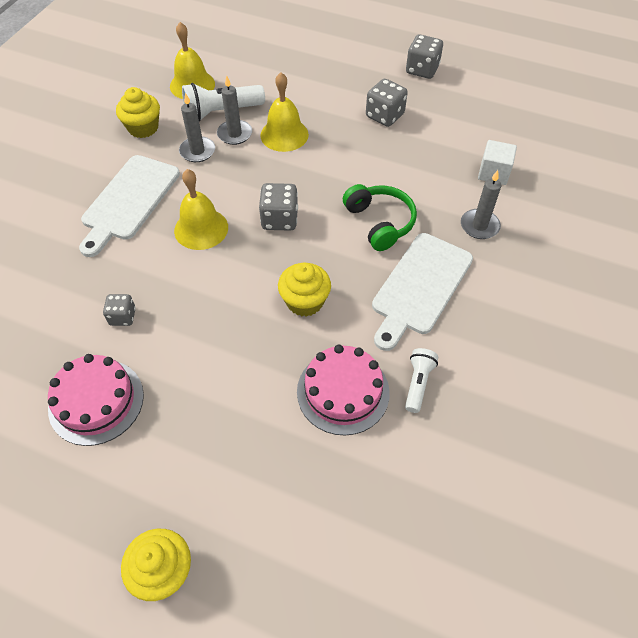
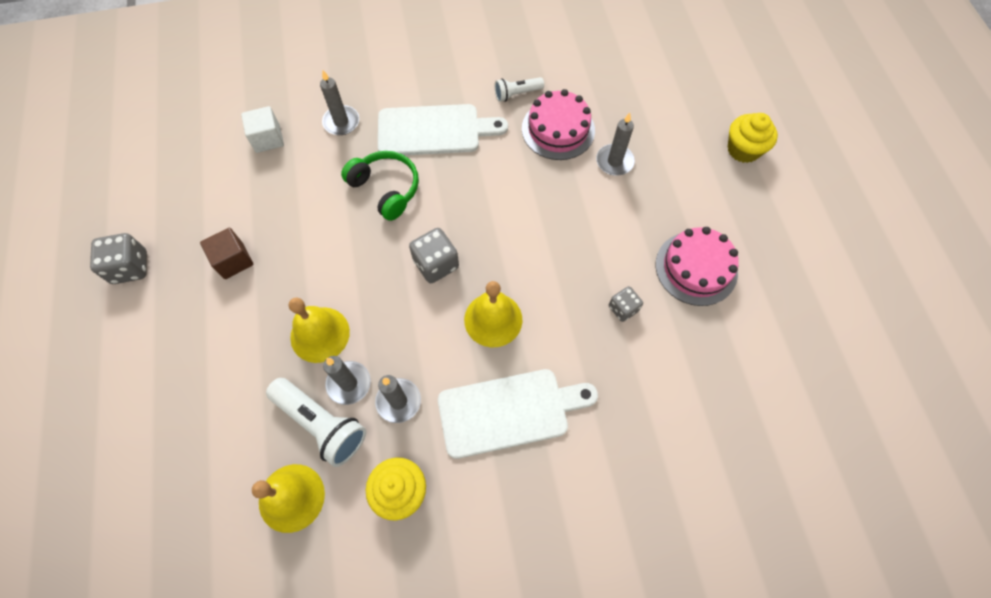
camera: 125 degrees left, 10 degrees up
(263, 417) = (614, 161): none -> grey candle
(305, 301) = (505, 194): yellow cupcake -> none
(380, 222) = (386, 189): green headphones -> green headphones turned 105 degrees clockwise
(384, 116) = (233, 260): grey dice -> brown cube

